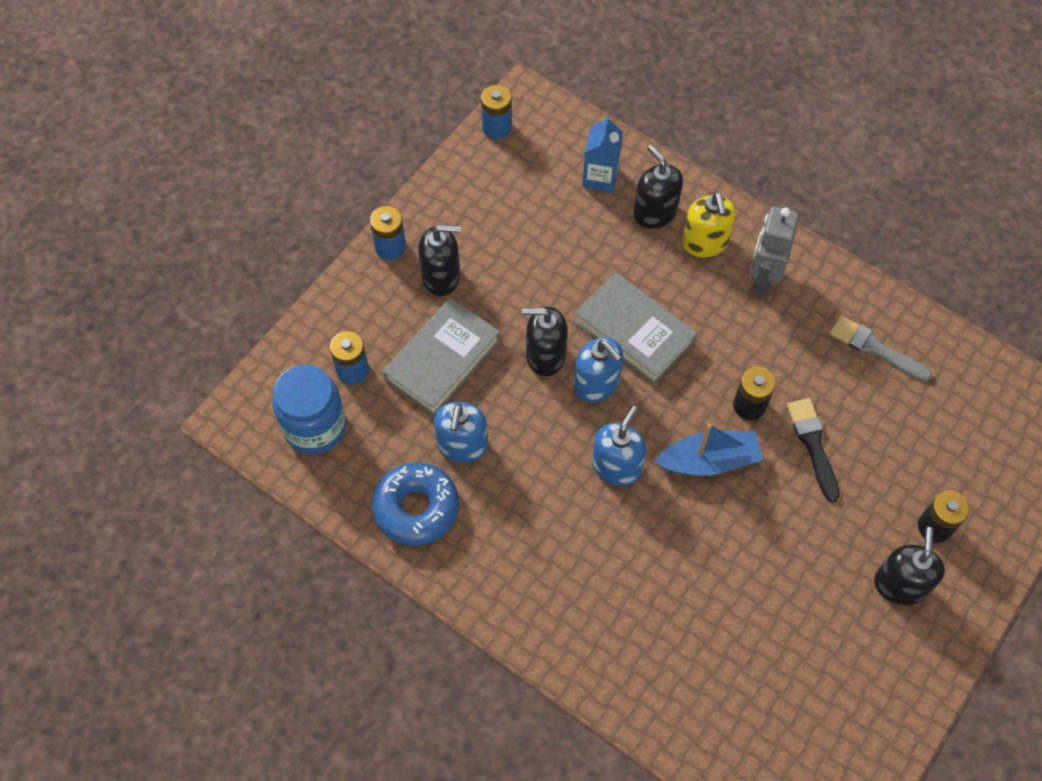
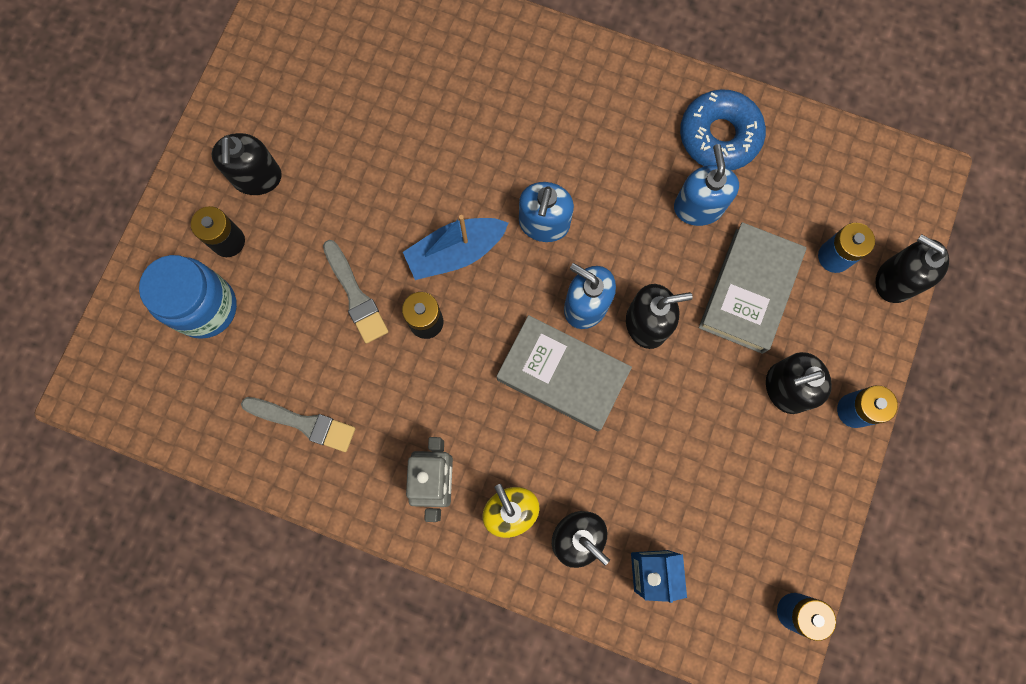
camera: 165 degrees right, 15 degrees up
(306, 337) = (895, 280): none -> black soap dispenser
(315, 426) = (845, 189): blue jar -> blue jar (205, 307)
(813, 445) = (355, 295): black brush -> grey brush

